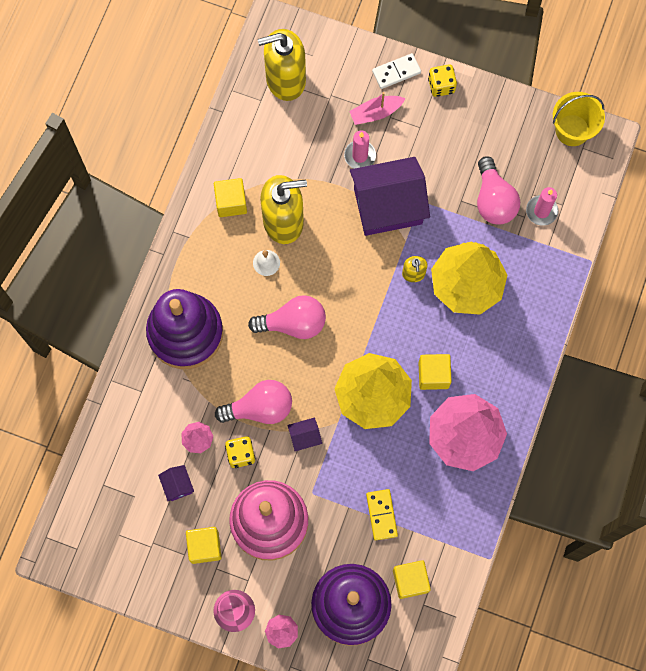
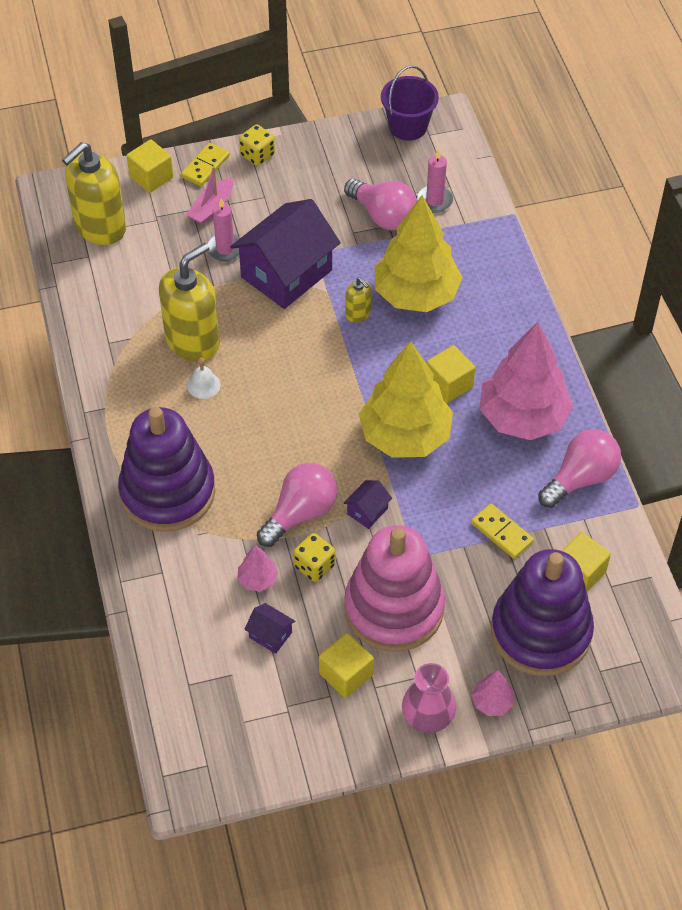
camera: 35 degrees left, 20 degrees down
(231, 202) = (126, 354): yellow cube -> yellow cube (151, 177)
(293, 323) = (274, 420): pink light bulb -> pink light bulb (580, 478)
(396, 72) = (205, 166): white domino -> yellow domino
(572, 130) = (408, 126): yellow bucket -> purple bucket

